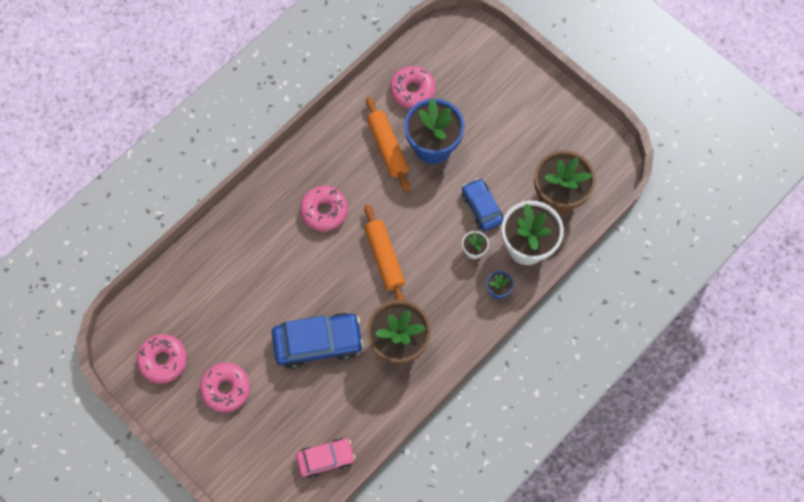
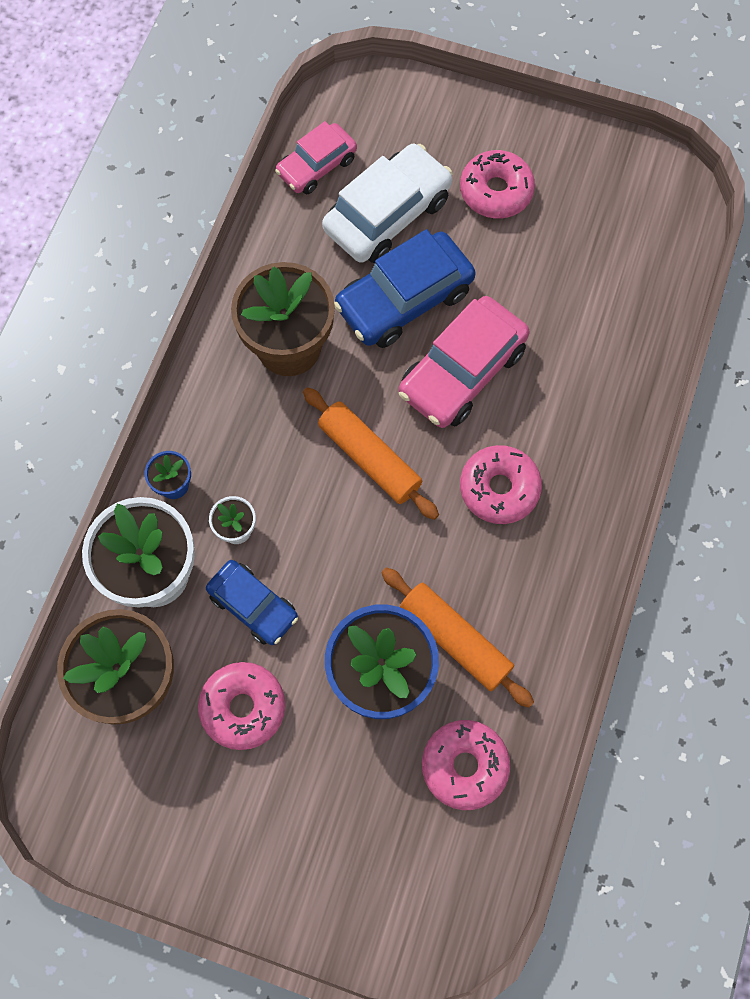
camera: 155 degrees right, 0 degrees up
(163, 360) = (601, 190): pink donut -> pink donut (243, 707)
(299, 403) = (387, 214): none -> white car
(308, 284) = (462, 371): none -> pink car

